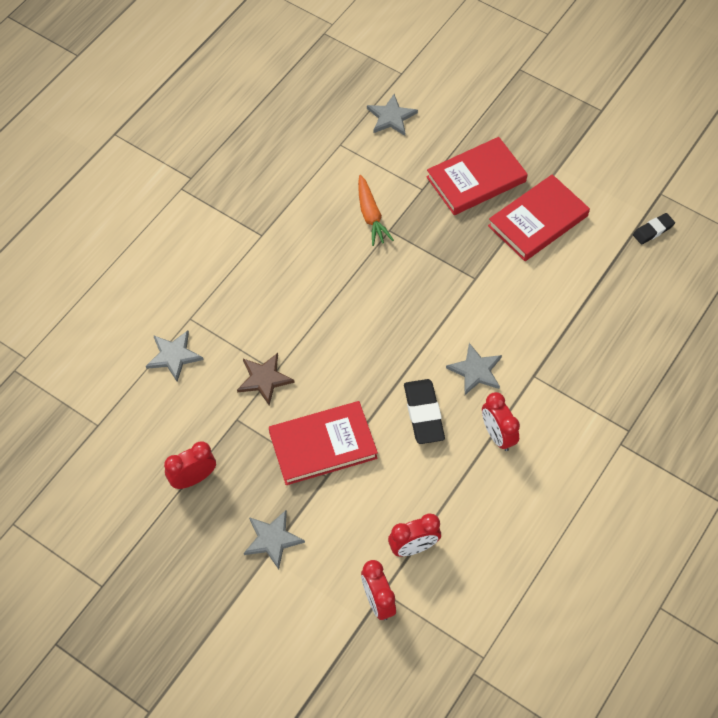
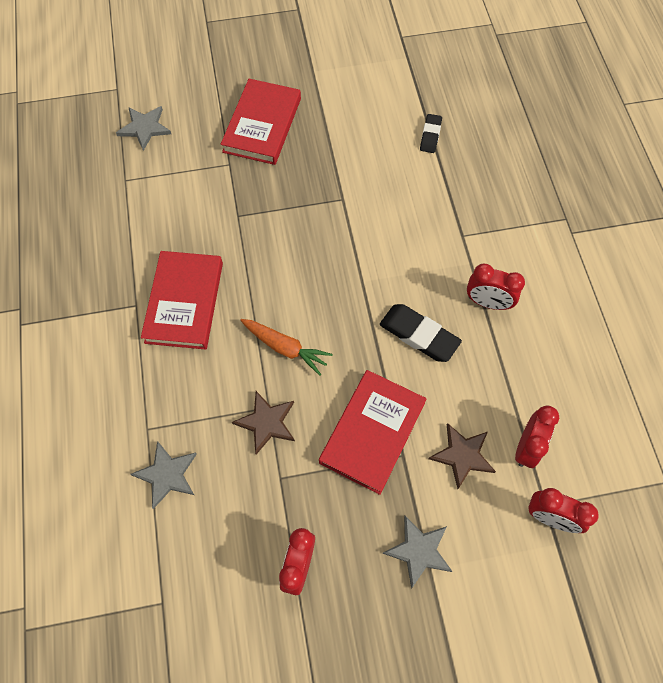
camera: 45 degrees left, 5 degrees up
(364, 512) = (462, 455): none -> brown star
(371, 215) = (211, 216): orange carrot -> orange carrot (285, 348)
(476, 370) = (419, 268): grey star -> none
(538, 221) = (340, 120): red book -> red book (184, 302)
(653, 230) = (425, 66): black eraser -> black eraser (430, 135)

